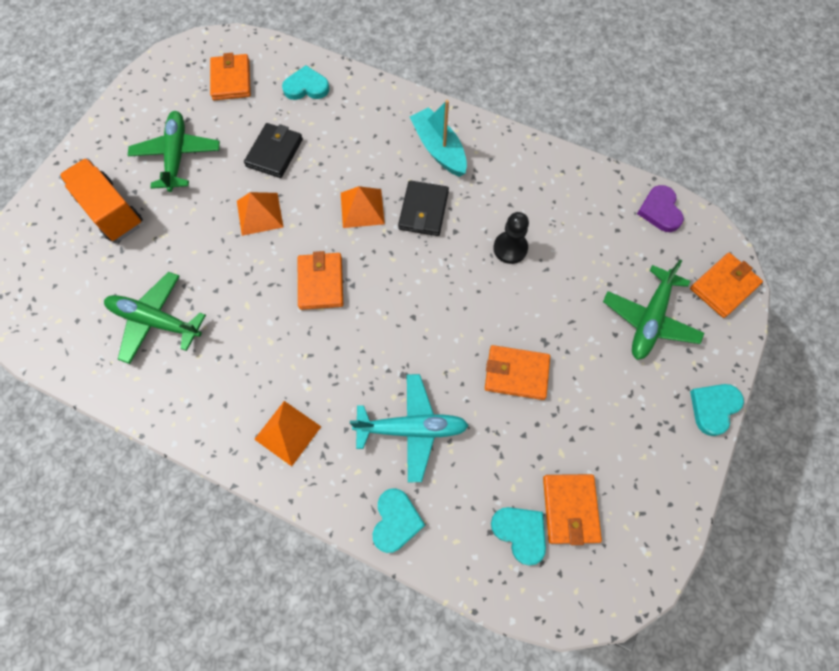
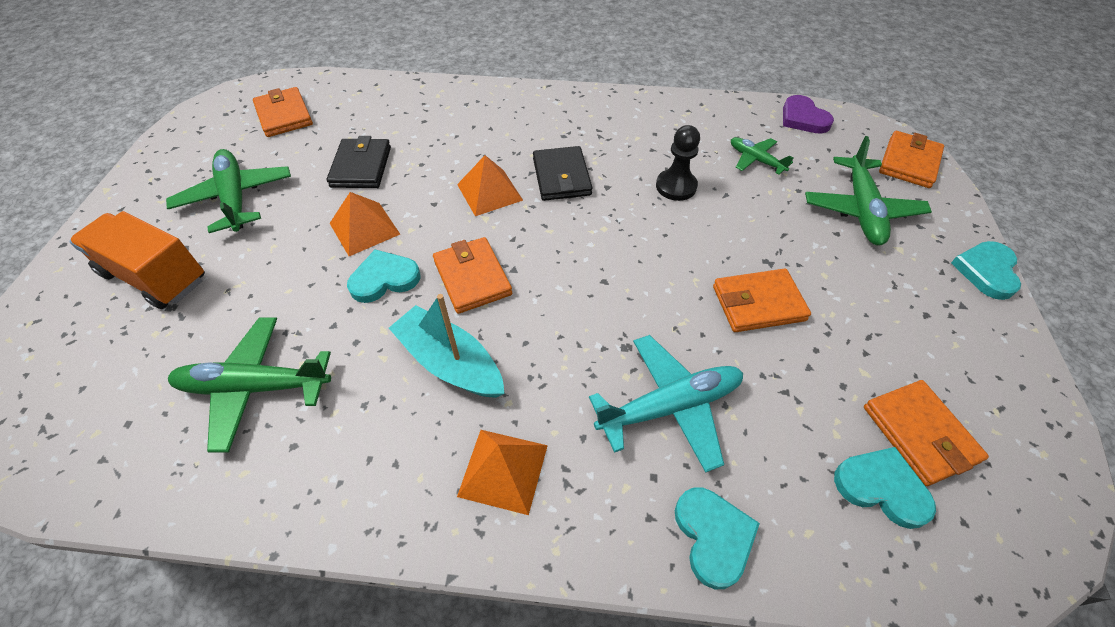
camera: 20 degrees left, 15 degrees down
(306, 87) = (376, 103): turquoise heart -> turquoise heart (384, 279)
(439, 149) = (550, 122): turquoise boat -> turquoise boat (450, 362)
(591, 242) = (755, 160): none -> green plane

